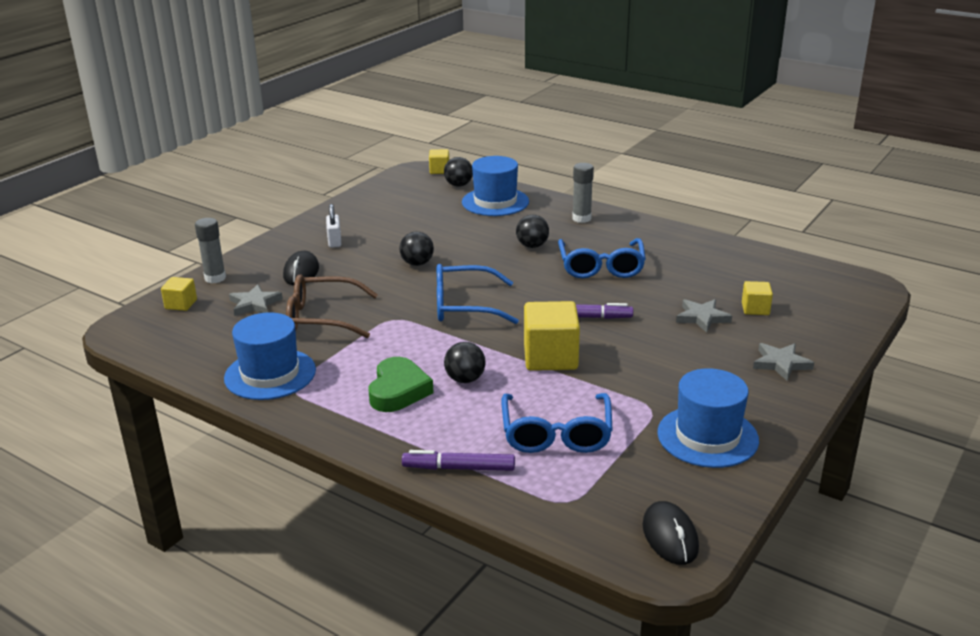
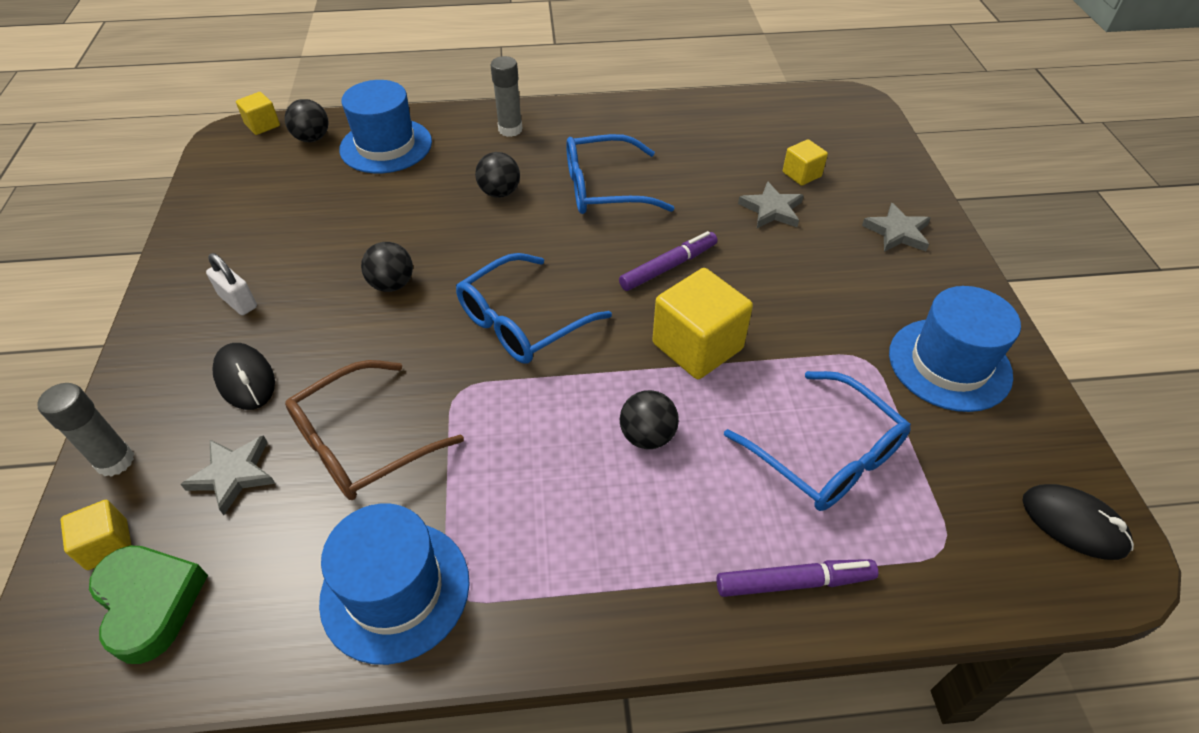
camera: 40 degrees left, 20 degrees up
(398, 390) = (593, 505): green heart -> green heart (150, 603)
(459, 468) = (794, 582): purple marker -> purple marker turned 150 degrees counterclockwise
(601, 267) = (604, 188): blue glasses -> blue glasses turned 120 degrees clockwise

